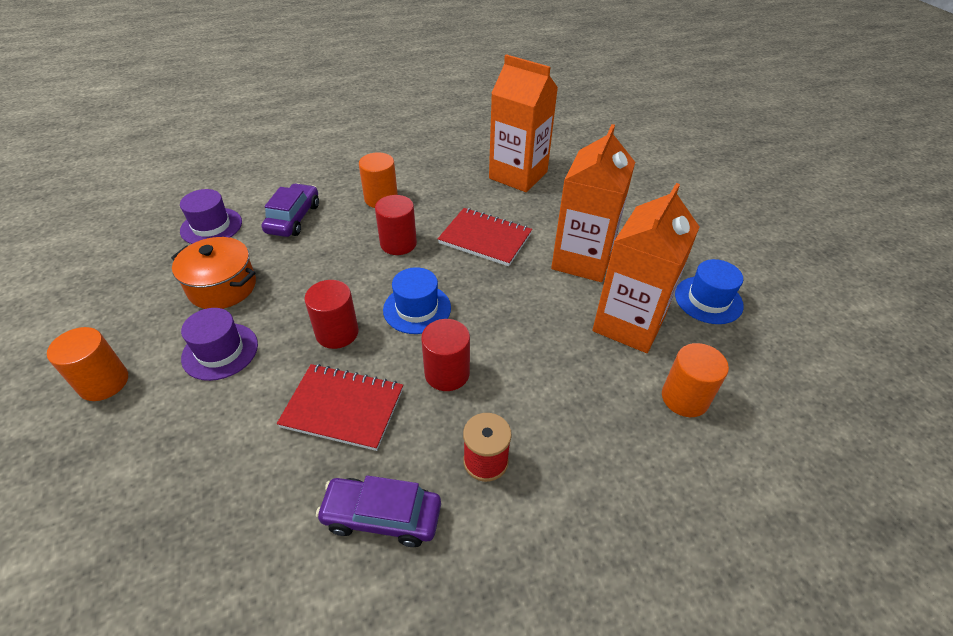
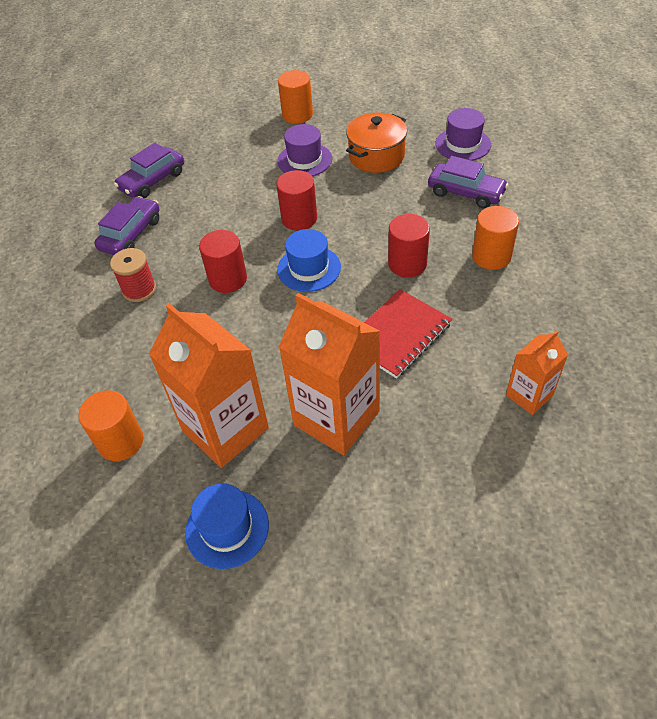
camera: 110 degrees right, 5 degrees up
(249, 536) = (152, 181): none -> purple car
(343, 408) = (223, 220): red notebook -> none
(518, 175) = (529, 395): orange carton -> orange carton, size x0.54

